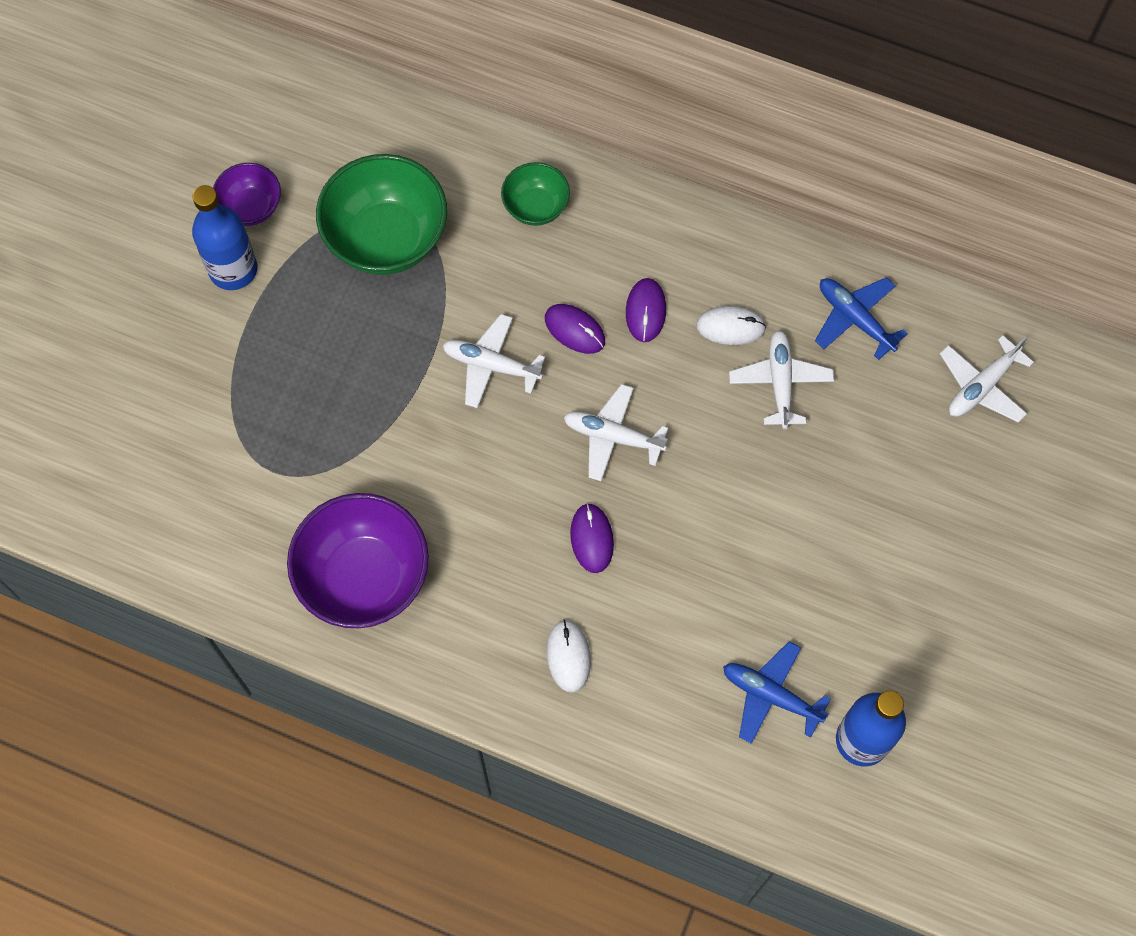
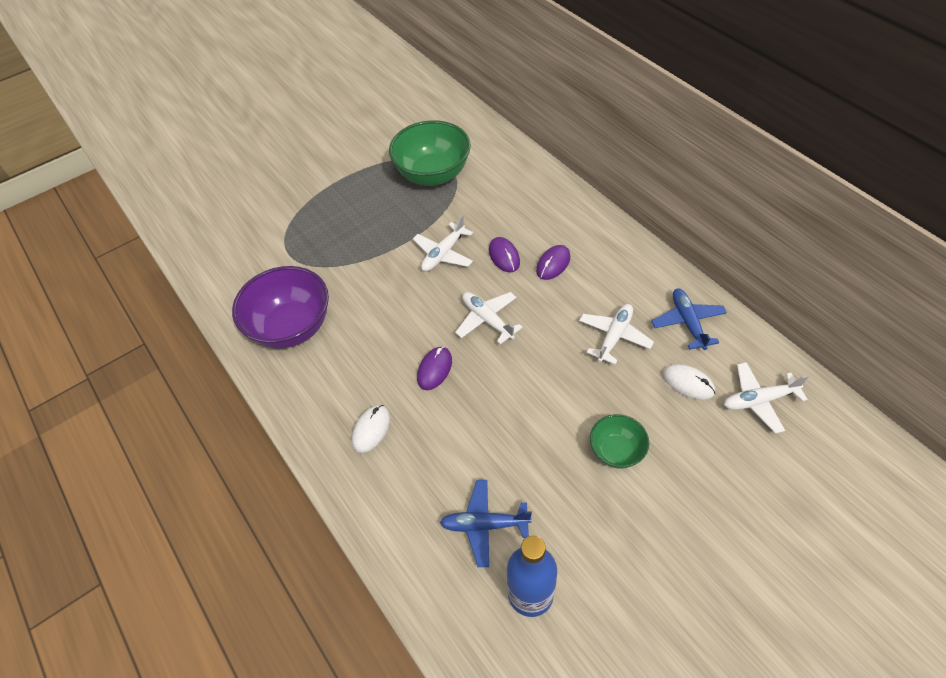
camera: 35 degrees right, 15 degrees down
(233, 269) = (346, 159): blue bottle -> none
(251, 207) = (376, 137): purple bowl -> none
(491, 365) = (443, 254): white plane -> white plane turned 105 degrees counterclockwise
(536, 207) = (524, 190): green bowl -> green bowl (616, 451)
(730, 327) = (601, 293): white mouse -> white mouse (688, 383)
(770, 695) = (484, 525): blue plane -> blue plane turned 60 degrees counterclockwise

